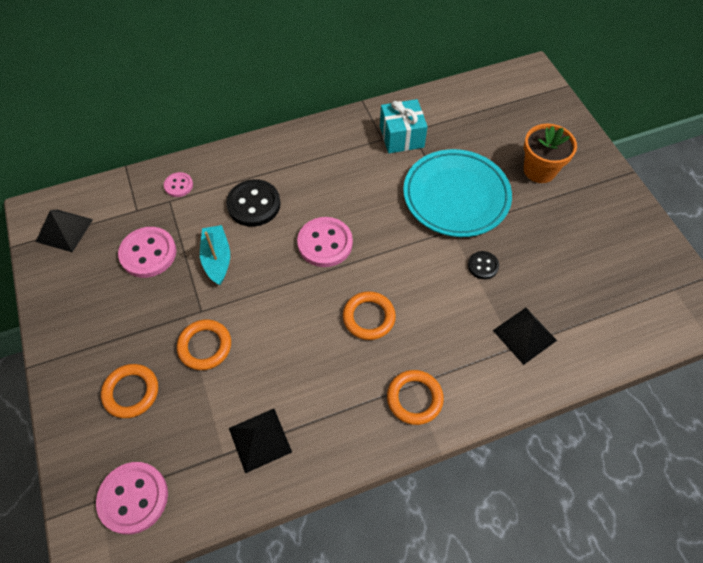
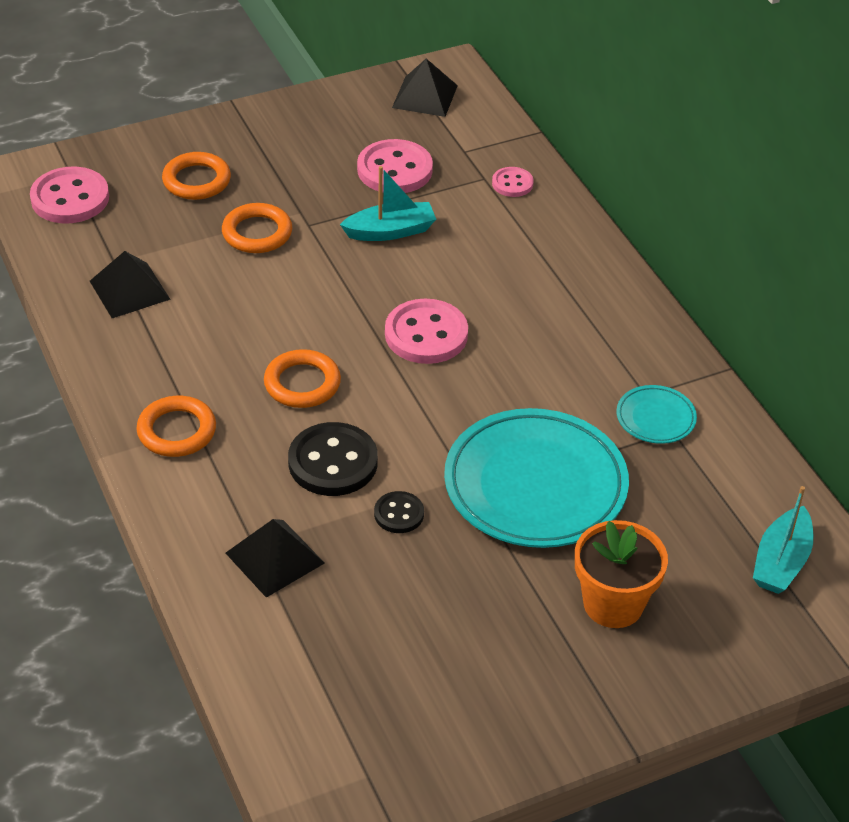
camera: 85 degrees right, 15 degrees down
(254, 204) = (488, 258): black button -> black button (333, 462)
(401, 137) = (655, 418): turquoise gift -> turquoise plate
(503, 100) = (781, 562): none -> turquoise boat

